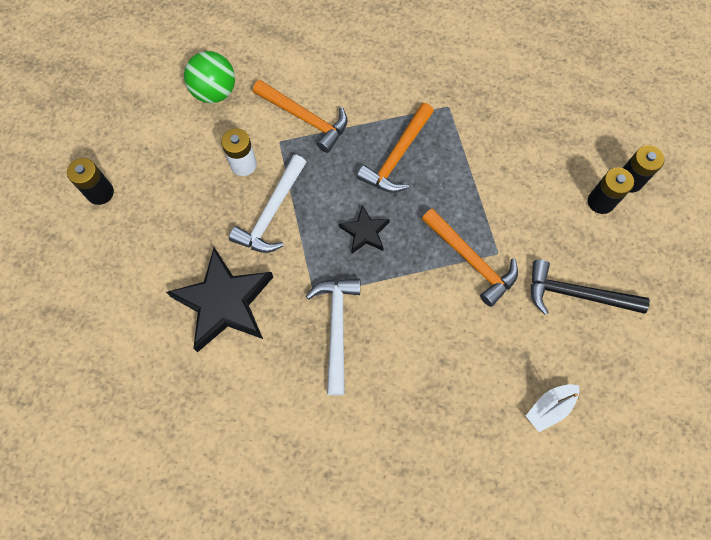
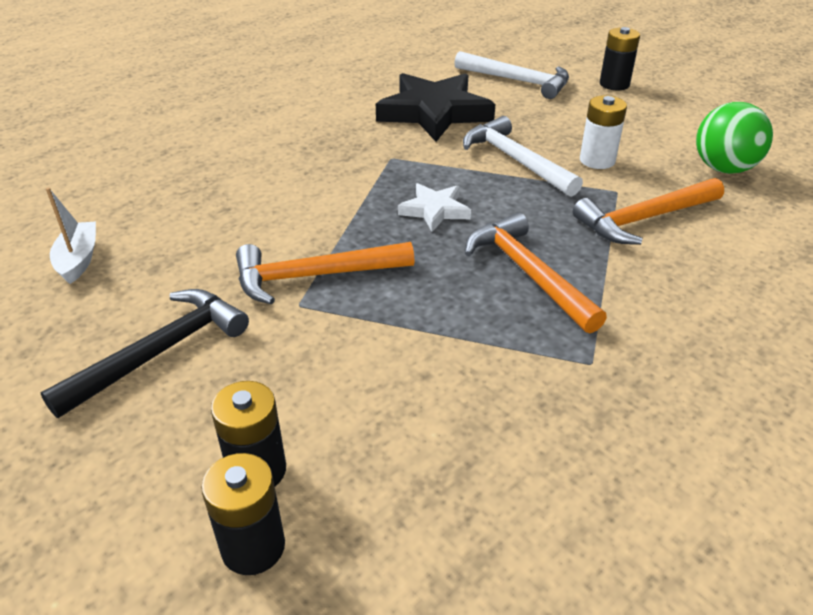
camera: 120 degrees right, 30 degrees down
(337, 328) = (340, 159): white hammer -> white hammer (517, 81)
(365, 232) = (435, 210): black star -> white star

